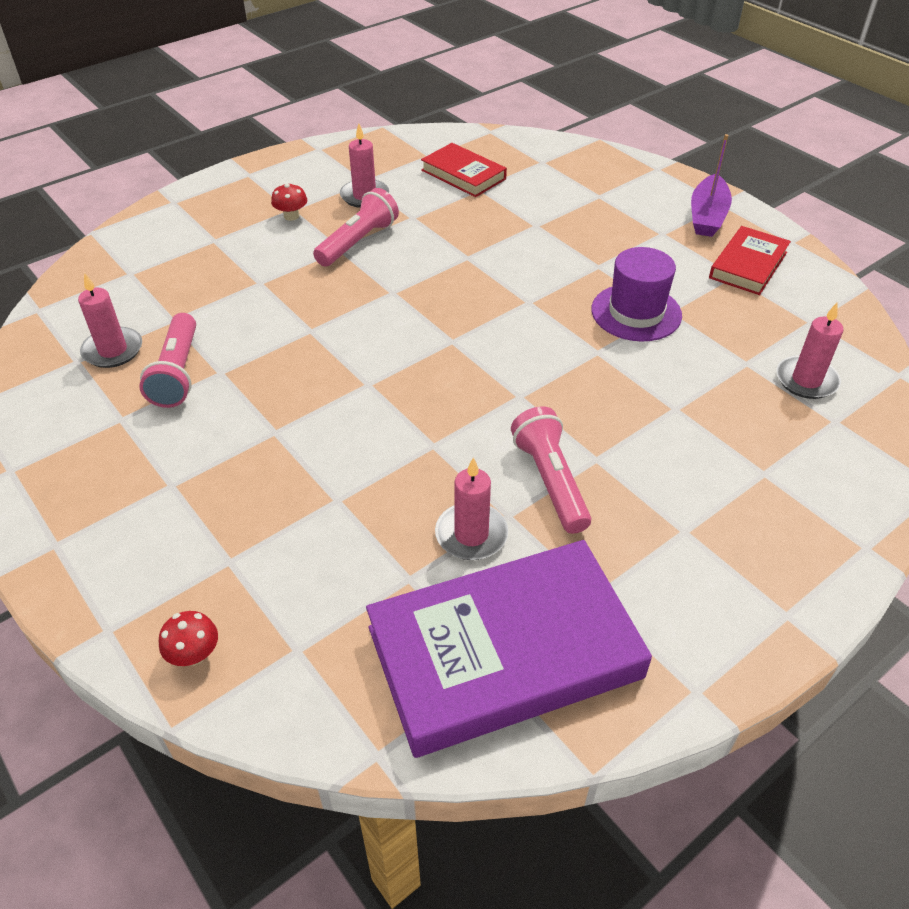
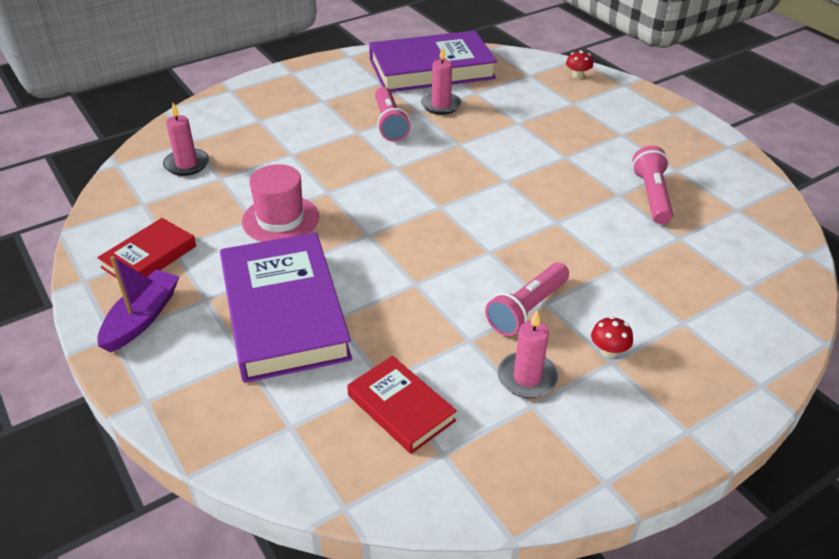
camera: 175 degrees left, 5 degrees down
(113, 350) = (714, 215): pink candle -> none
(584, 227) = (283, 312): none -> purple book
(636, 312) = (280, 219): purple hat -> pink hat

